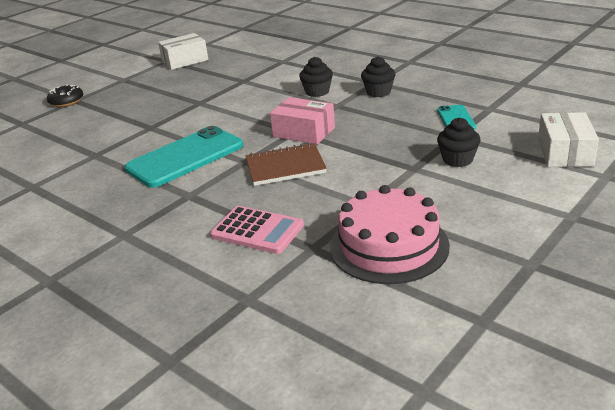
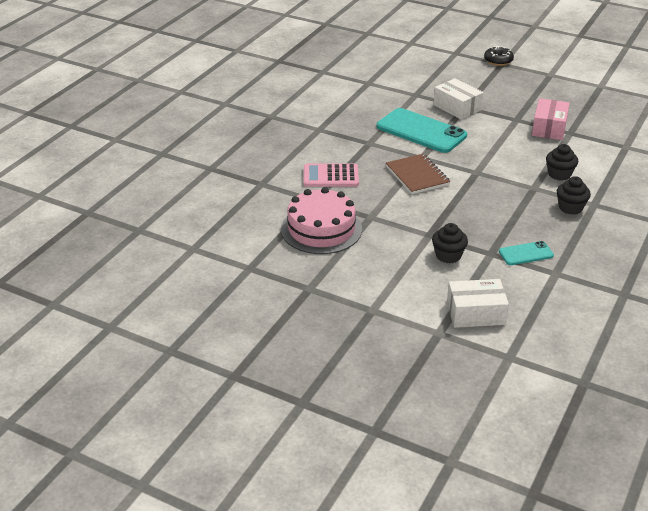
camera: 75 degrees right, 5 degrees up
(185, 61) = (604, 95): white box -> white box (457, 107)
(257, 230) = (331, 176): pink calculator -> pink calculator turned 75 degrees clockwise
(304, 132) = (476, 177): pink box -> pink box (549, 128)

